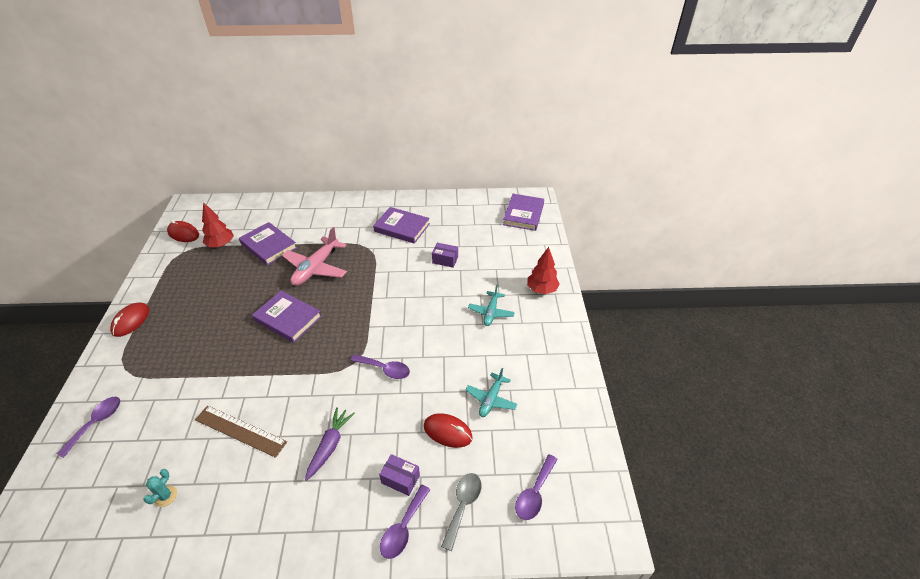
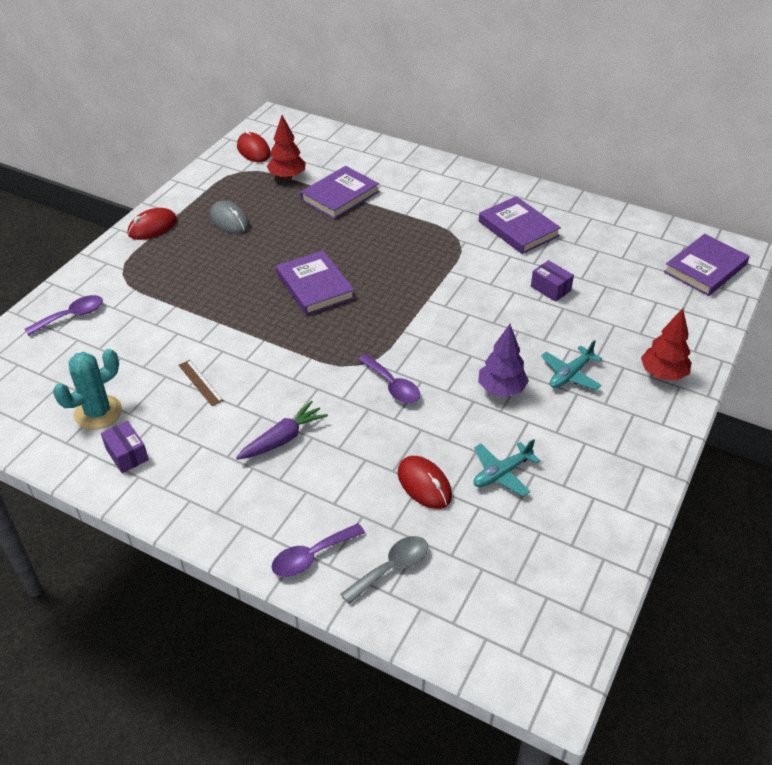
camera: 30 degrees right, 0 degrees up
(165, 496) = (98, 412): turquoise cactus -> turquoise cactus, size x1.86
(194, 293) = (230, 221): none -> grey mouse
(240, 430) = (200, 382): brown ruler -> brown ruler, size x0.57
(268, 246) = (340, 196): purple book -> purple book turned 60 degrees clockwise
(316, 268) = (380, 241): pink plane -> none
(400, 479) = (338, 507): purple box -> purple box (127, 454)
(456, 341) = (501, 389): none -> purple tree
(534, 493) = (486, 597): purple spoon -> none

